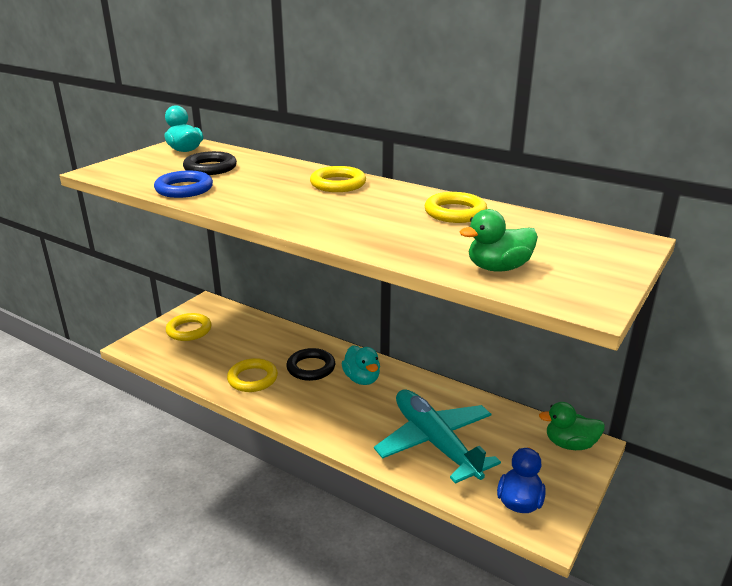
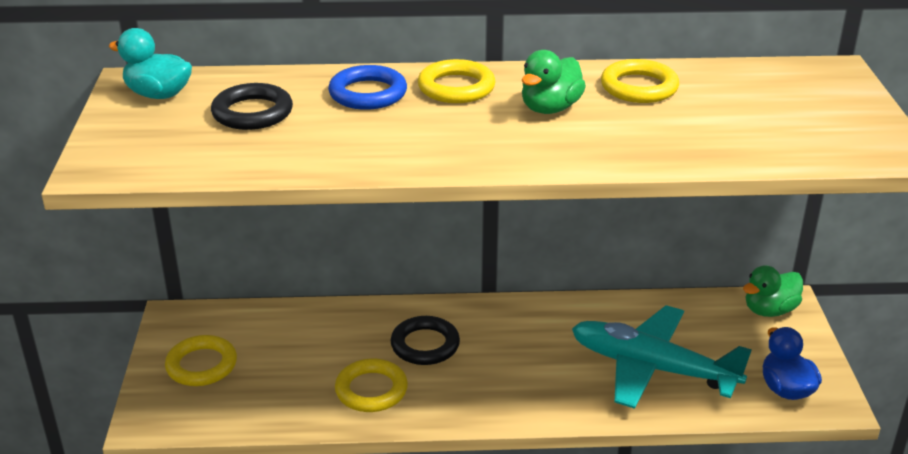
camera: 35 degrees left, 5 degrees up
(184, 189) = (280, 157): blue ring -> blue ring (368, 93)
(362, 379) = (499, 332): turquoise duck -> none
(498, 268) = (775, 142): green duck -> green duck (550, 108)

